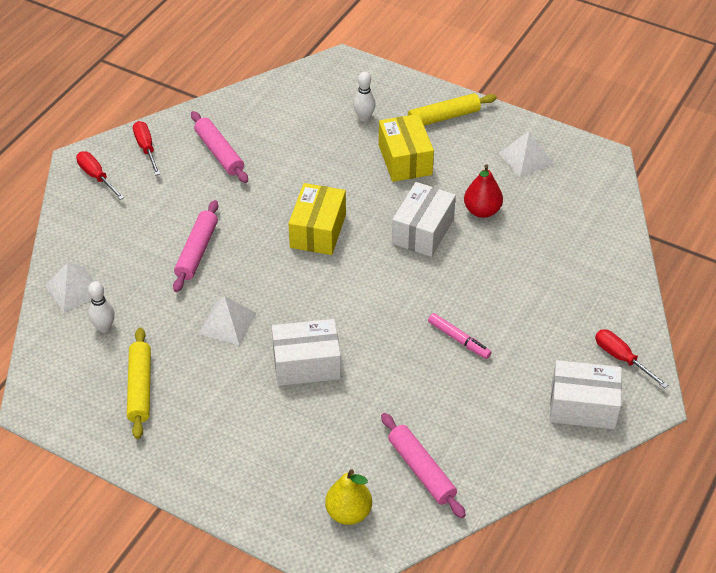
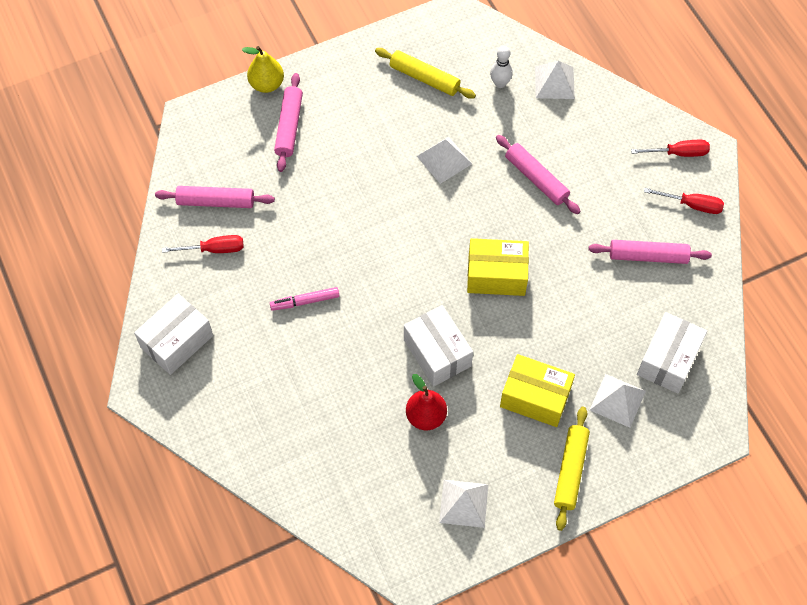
camera: 125 degrees right, 15 degrees up
(285, 464) = (289, 126): none -> pink rolling pin
(306, 364) = (364, 187): white box -> white box (668, 360)
(318, 231) = (496, 275): yellow box -> yellow box turned 45 degrees counterclockwise
(348, 513) = (221, 140): yellow pear -> yellow pear (267, 84)
(364, 117) = (617, 400): white bowling pin -> white pyramid
(621, 358) = (193, 403): red screwdriver -> red screwdriver (214, 249)

